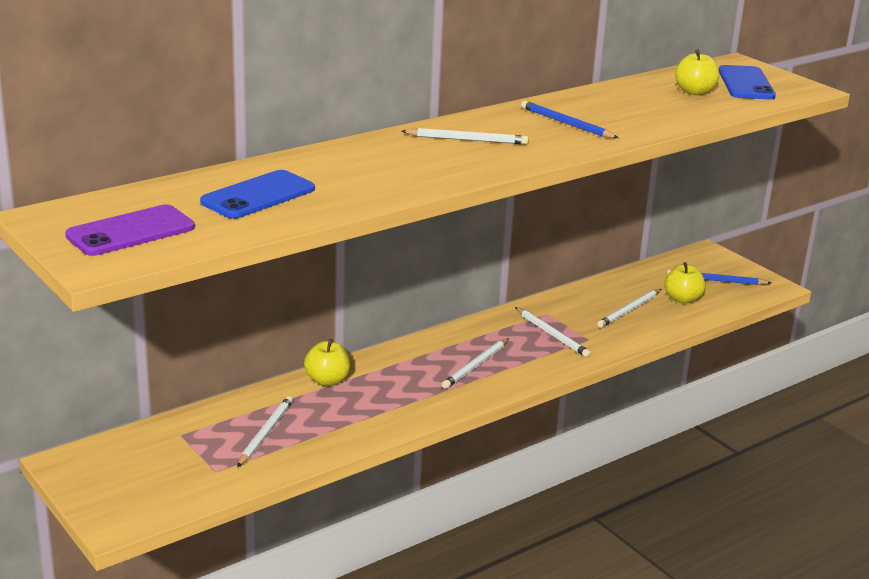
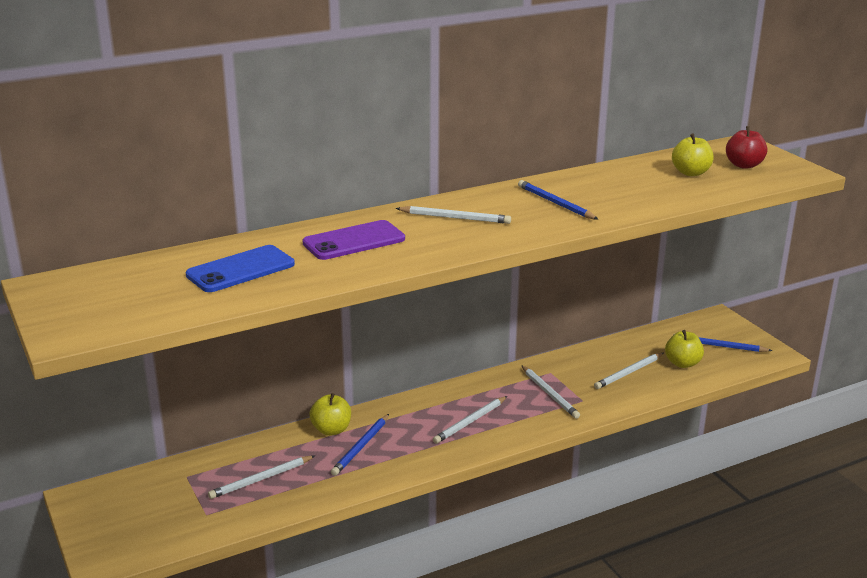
camera: 10 degrees right, 0 degrees up
(130, 231) = (111, 302): purple phone -> purple phone (354, 241)
(265, 433) = (261, 479): white pencil -> white pencil turned 150 degrees counterclockwise
(365, 396) = (361, 447): none -> blue pencil
(745, 84) = (744, 165): blue phone -> red apple

